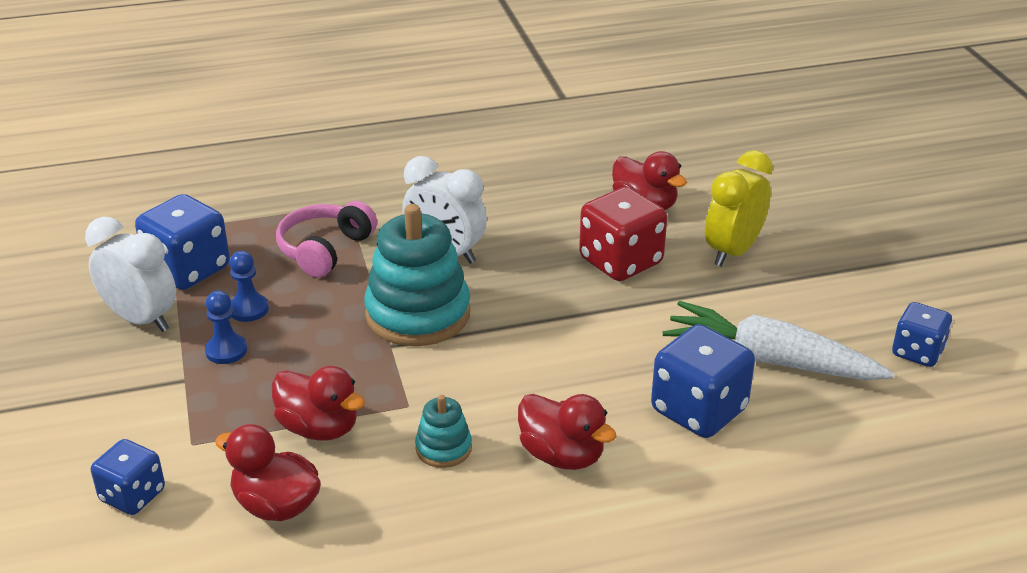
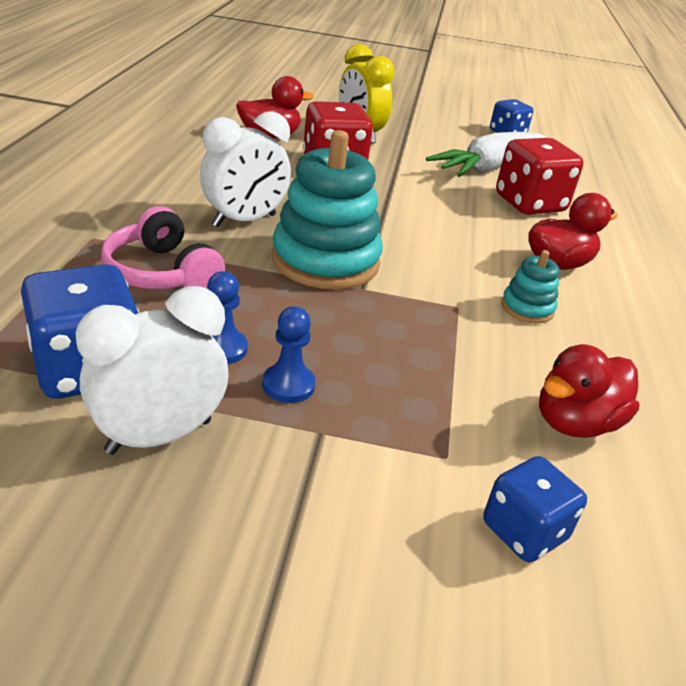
camera: 70 degrees left, 0 degrees up
(319, 428) = (465, 363): red duck -> none
(699, 410) = (529, 204): blue dice -> red dice

